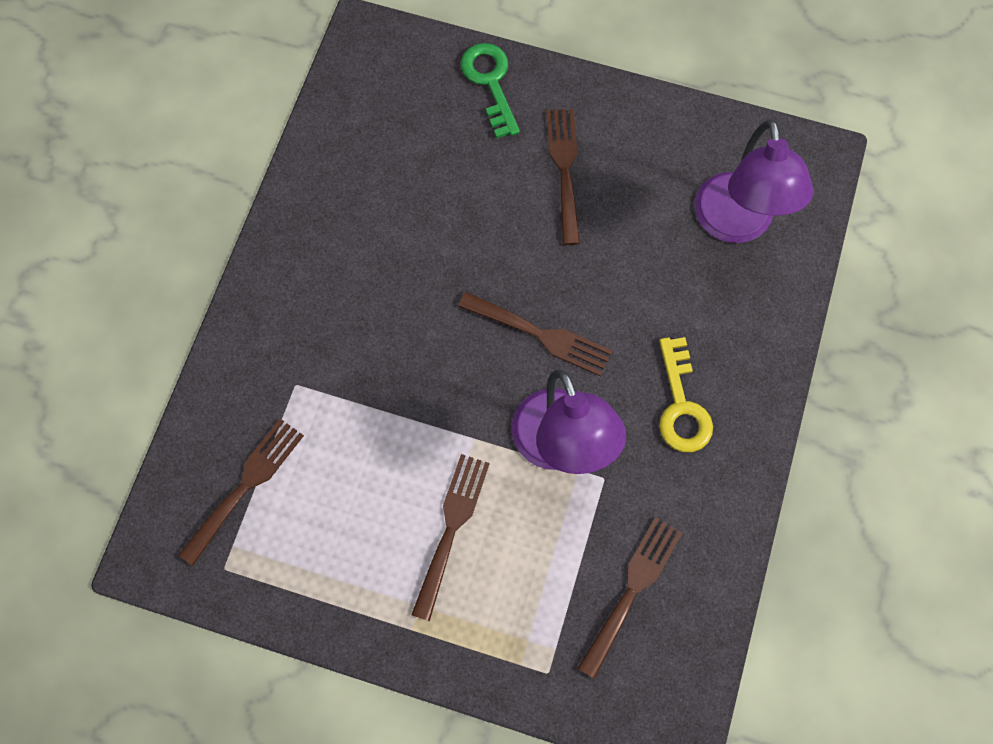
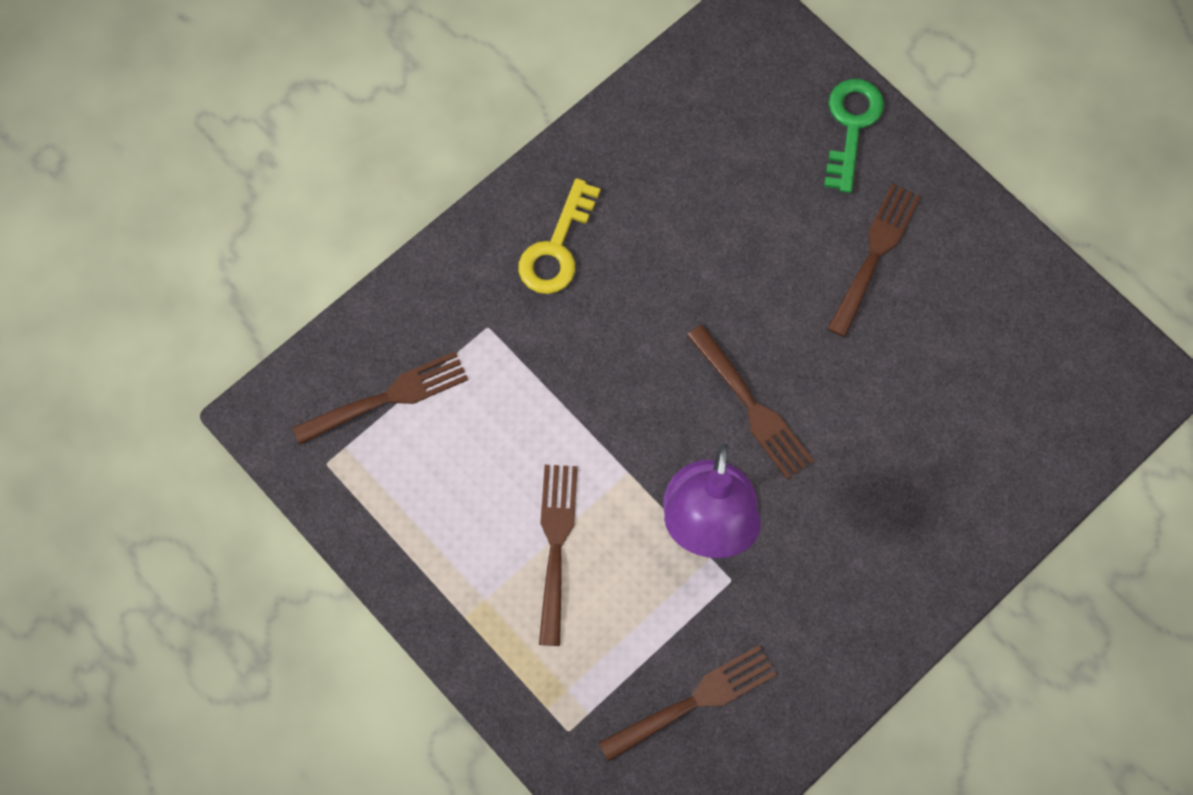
camera: 30 degrees right, 0 degrees up
(451, 529) = (556, 545): brown fork -> brown fork turned 45 degrees counterclockwise
(681, 405) = (851, 553): yellow key -> yellow key (556, 248)
(736, 224) = (1019, 403): purple lamp -> none

